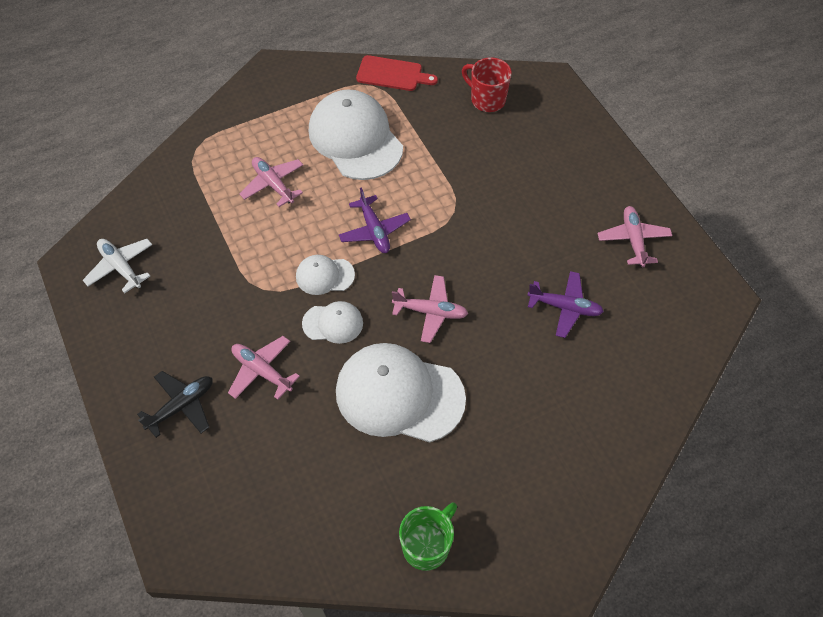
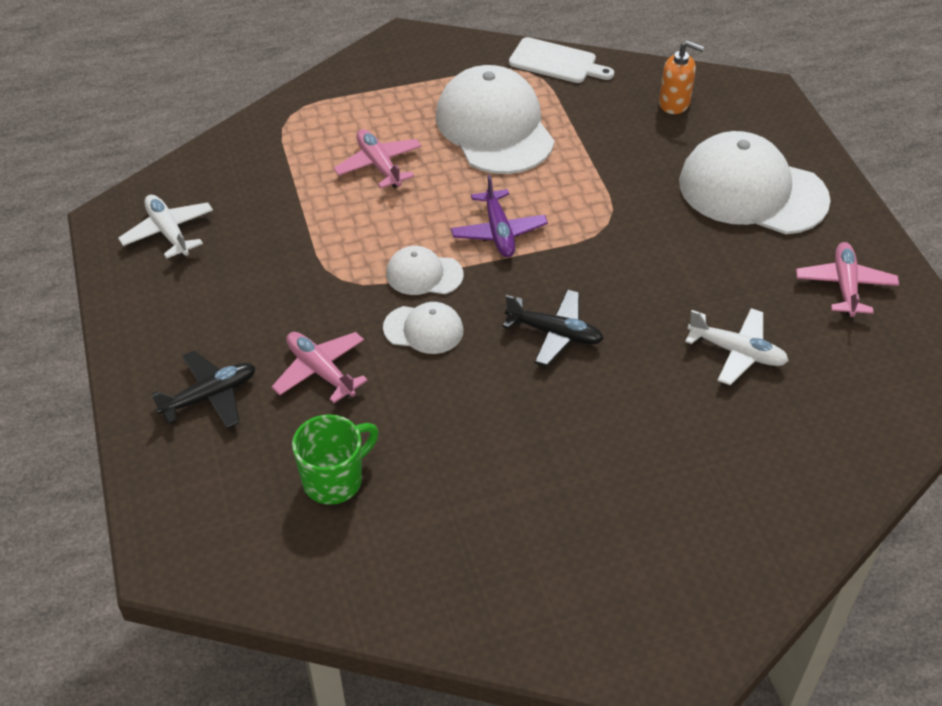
camera: 10 degrees right, 10 degrees down
(392, 74) = (556, 62): red cutting board -> white cutting board
(399, 395) = (494, 423): white cap -> white cap (752, 191)
(427, 546) = (497, 607): green mug -> green mug (334, 480)
(430, 312) = (554, 333): pink plane -> black plane
(487, 100) = (674, 103): red mug -> orange soap dispenser
(564, 307) = (736, 352): purple plane -> white plane

